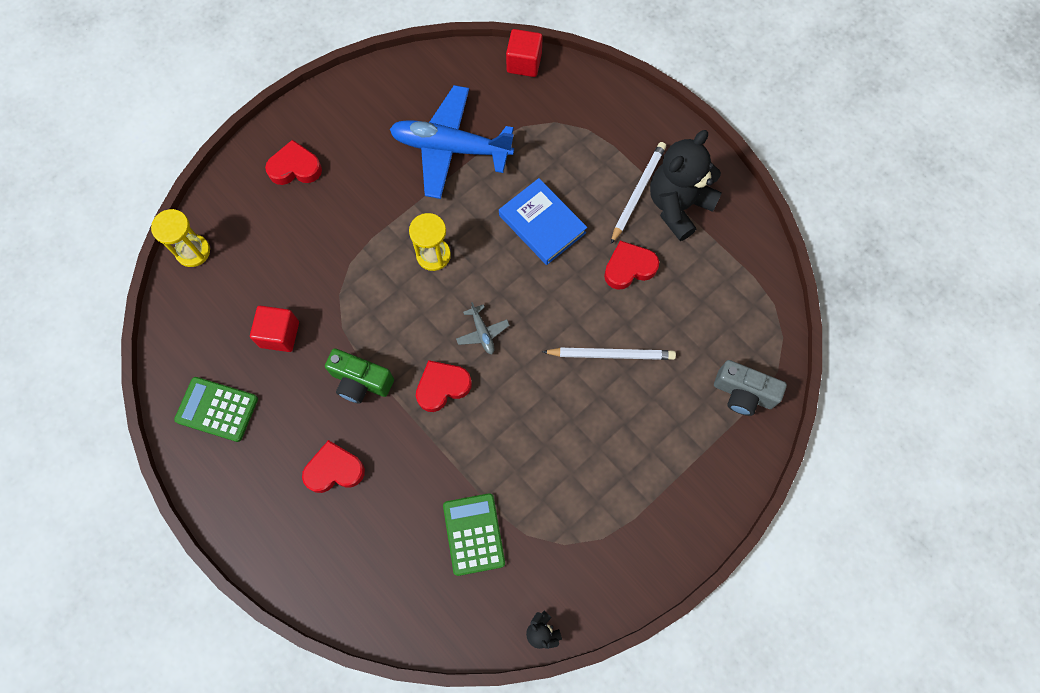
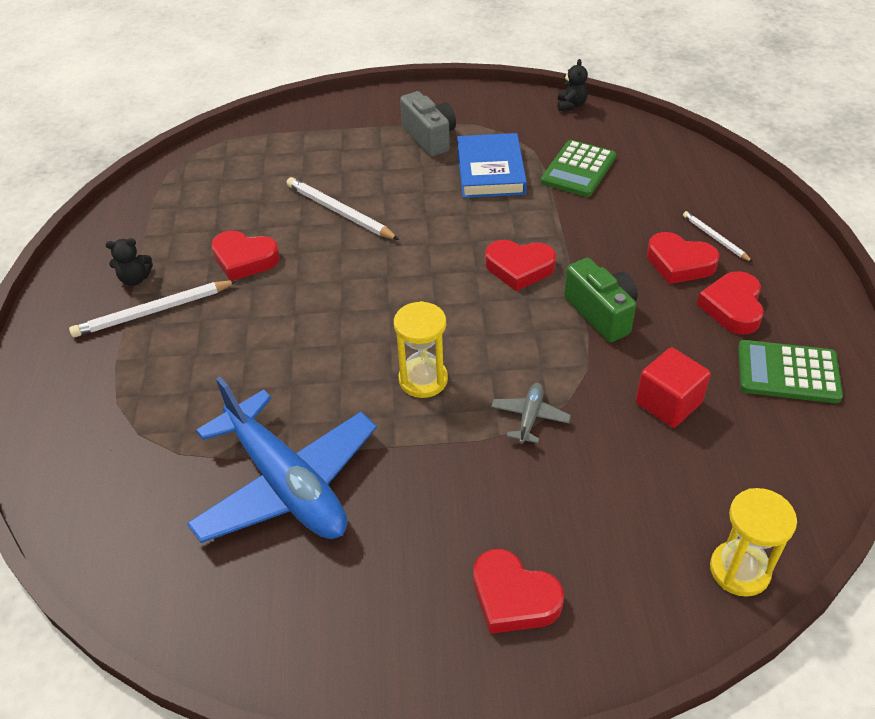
camera: 140 degrees left, 25 degrees down
(217, 409) = (788, 372): green calculator -> green calculator turned 135 degrees clockwise
(276, 448) = (732, 307): none -> red heart
(322, 518) = (715, 238): none -> white pencil
(482, 332) = (439, 286): grey plane -> grey plane (530, 417)
(524, 63) = (78, 533): red cube -> none
(542, 224) = (278, 340): blue book -> blue book (490, 171)
(678, 206) = (135, 279): black teddy bear -> black teddy bear, size x0.42
(743, 393) = (269, 141): grey camera -> grey camera (429, 137)

